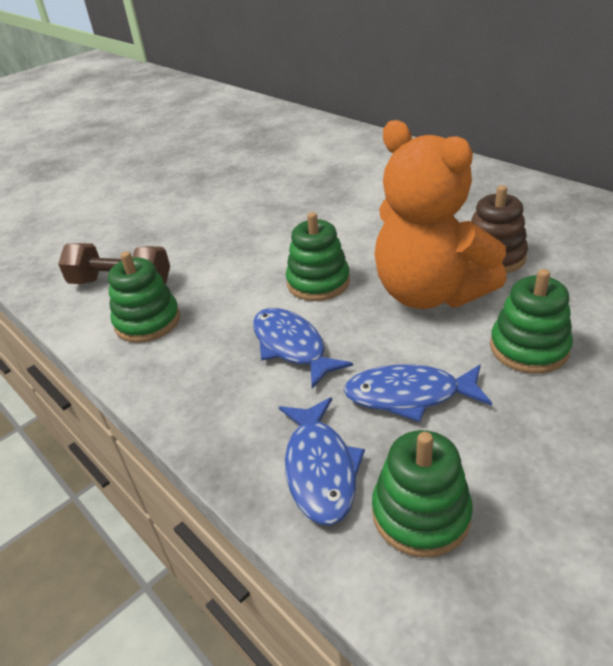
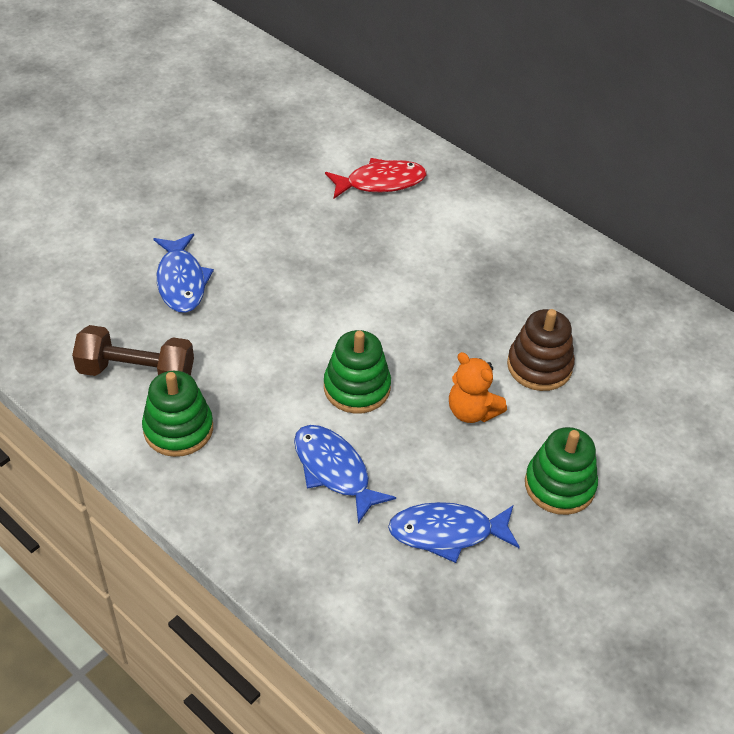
camera: 10 degrees left, 10 degrees up
(320, 469) = (368, 604): blue fish -> blue fish (181, 281)
(345, 157) = (381, 182): none -> red fish
(420, 513) = (452, 647): green stacking toy -> none
(429, 293) = (472, 411): orange teddy bear -> orange teddy bear, size x0.47

